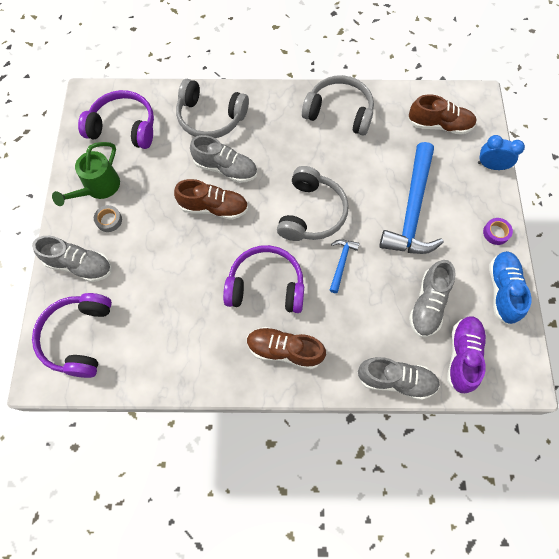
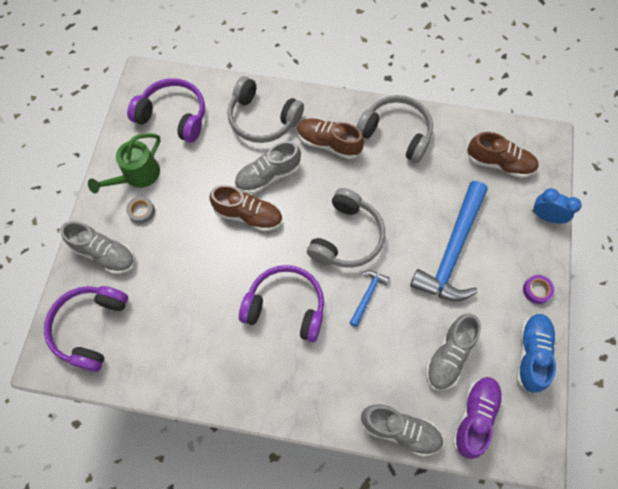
camera: 10 degrees right, 0 degrees up
(226, 169) = (268, 176): grey shoe -> grey shoe turned 120 degrees clockwise
(284, 350) = (292, 377): brown shoe -> brown shoe (328, 143)

